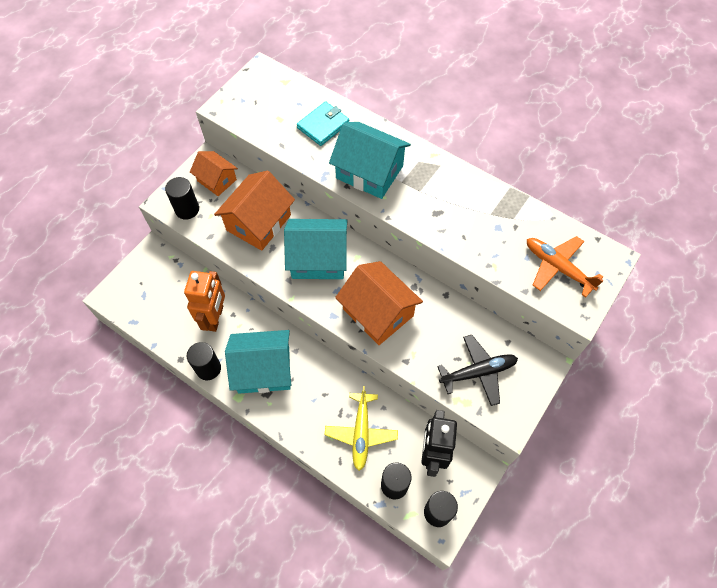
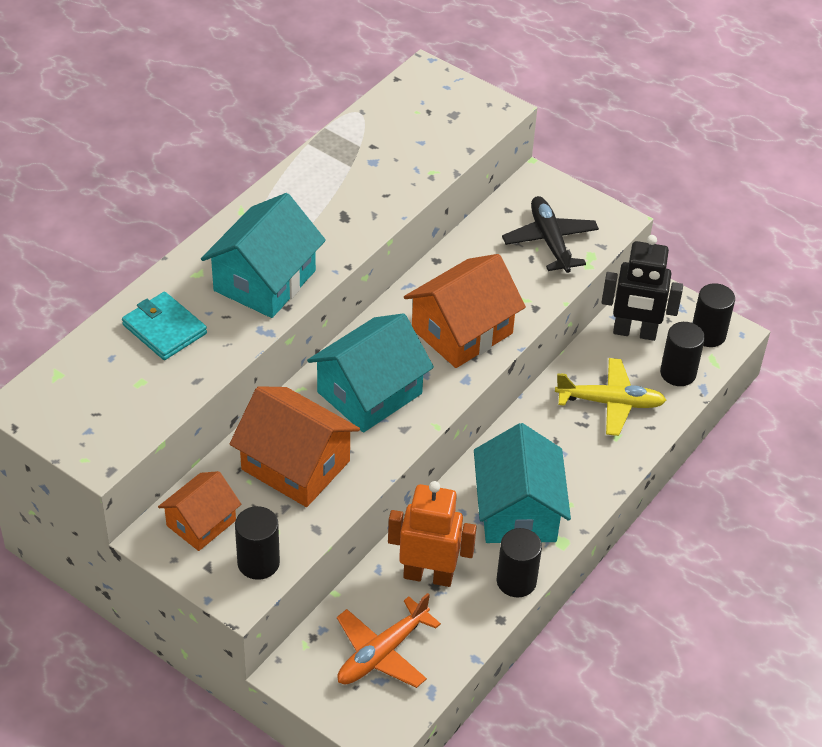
camera: 90 degrees left, 15 degrees down
(318, 259) = (369, 393): turquoise house -> turquoise house turned 45 degrees clockwise
(557, 268) = (437, 118): orange plane -> orange plane (382, 653)

